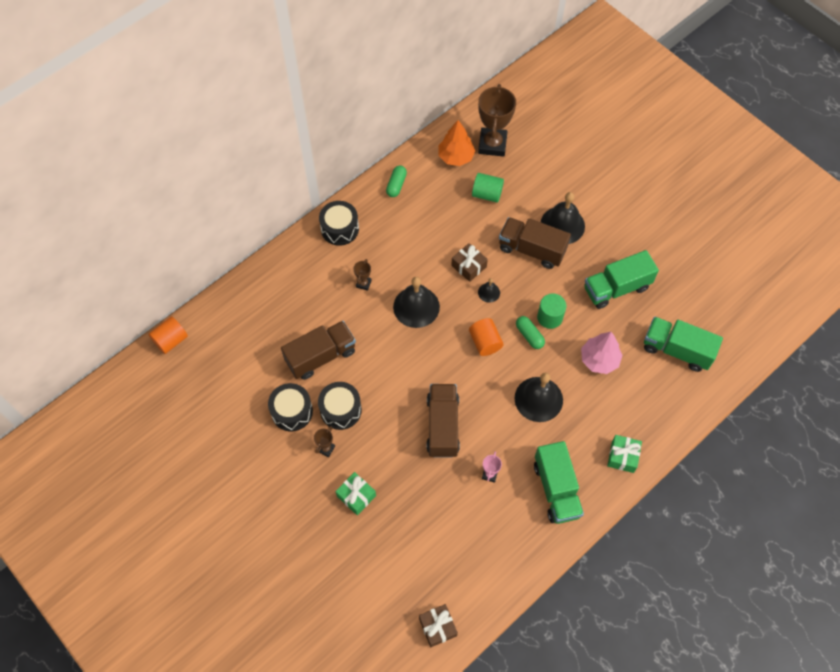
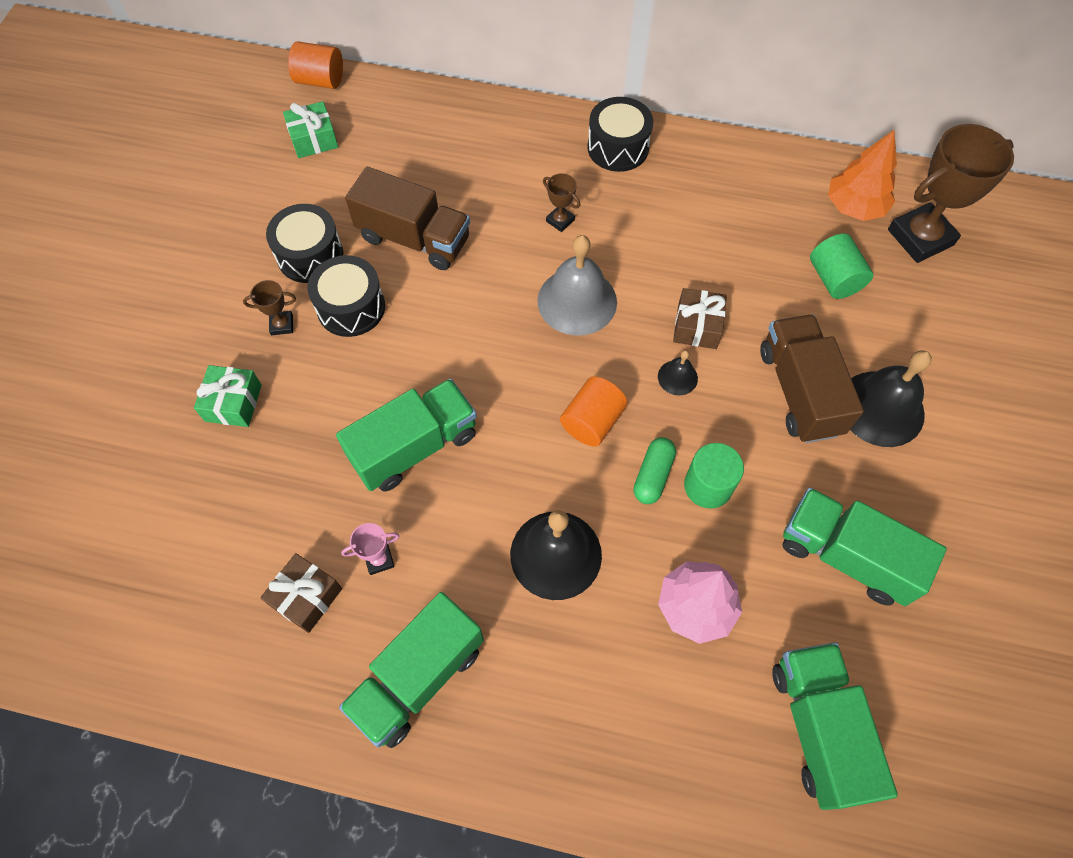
camera: 55 degrees right, 0 degrees up
(363, 283) = (560, 220): brown trophy -> brown trophy turned 60 degrees clockwise
(396, 185) = (742, 167): green capsule -> none
(416, 307) = (577, 301): black bell -> grey bell
(437, 627) = (85, 635): brown gift -> brown gift (306, 597)
(442, 426) = (414, 447): brown truck -> green truck
(622, 456) = (549, 754): green gift -> green gift (313, 139)

